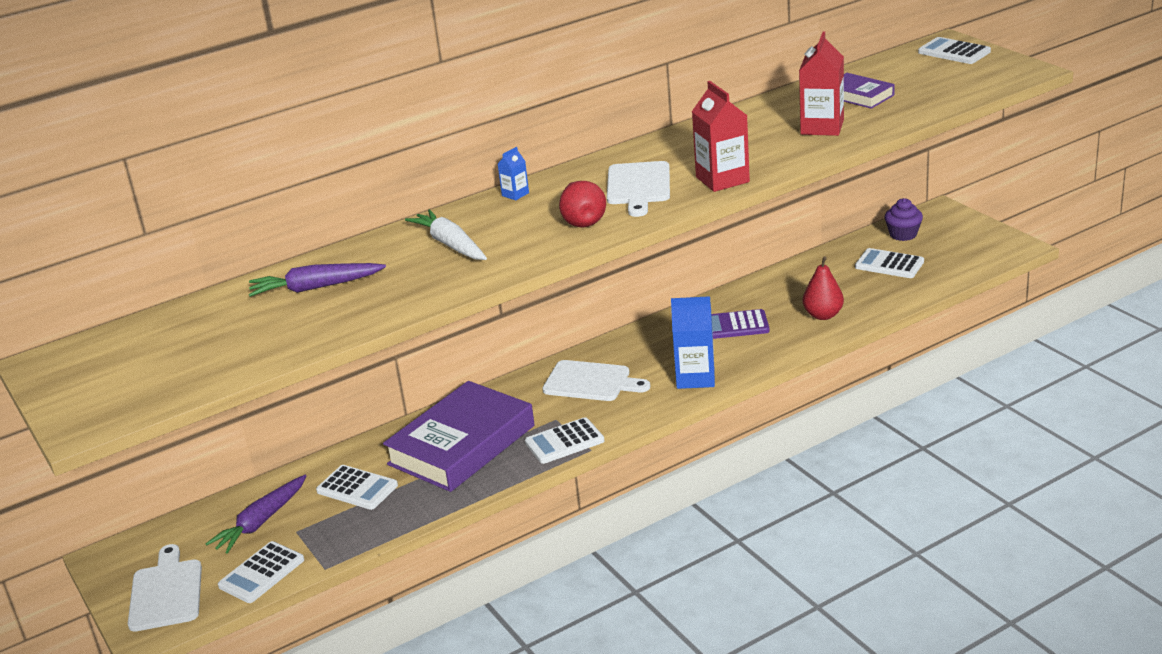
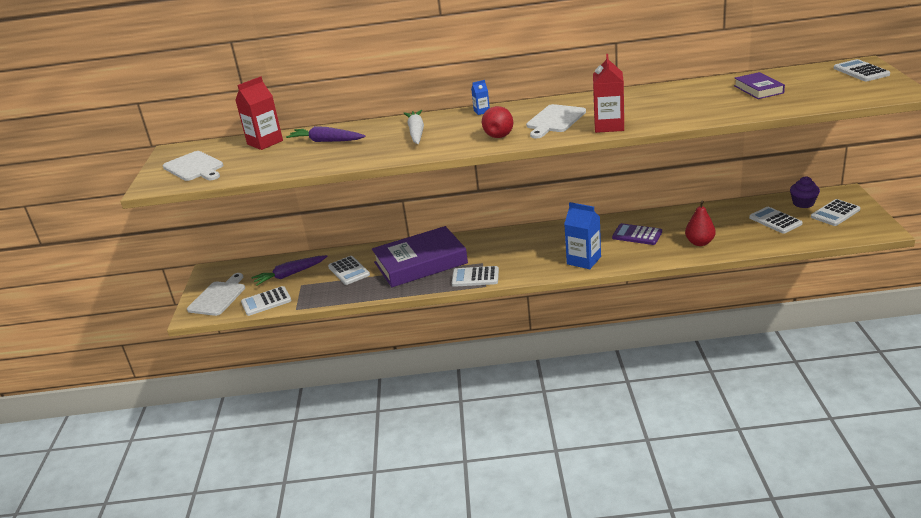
camera: 30 degrees right, 0 degrees up
(591, 382) = (521, 246): white cutting board -> white cutting board (195, 167)
(822, 127) = (710, 105): red carton -> red carton (265, 142)
(949, 238) = (835, 213): none -> white calculator

